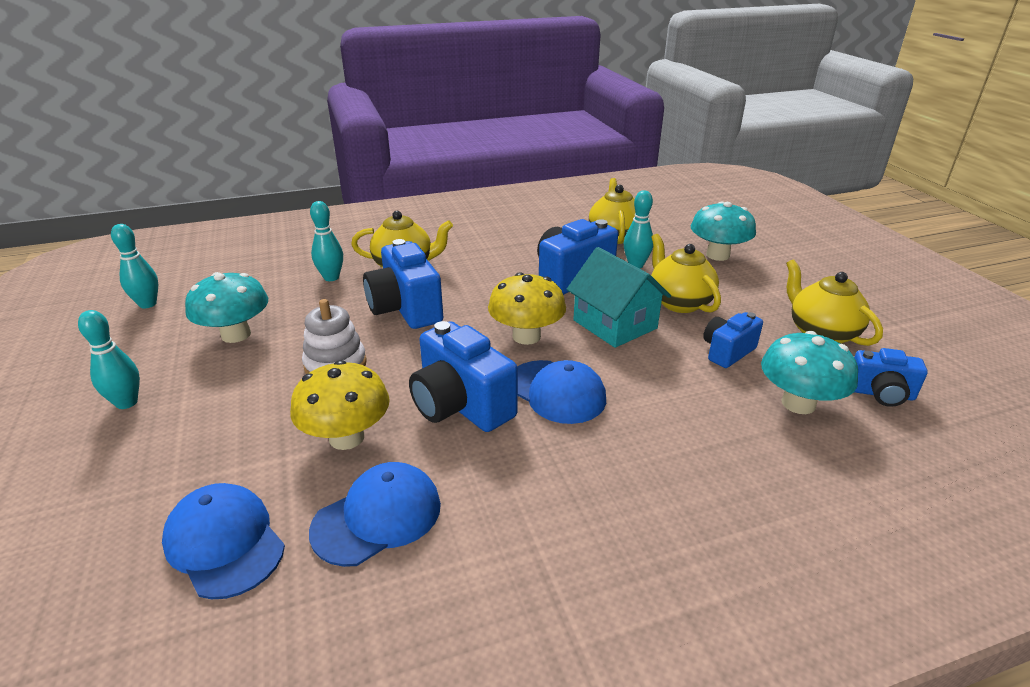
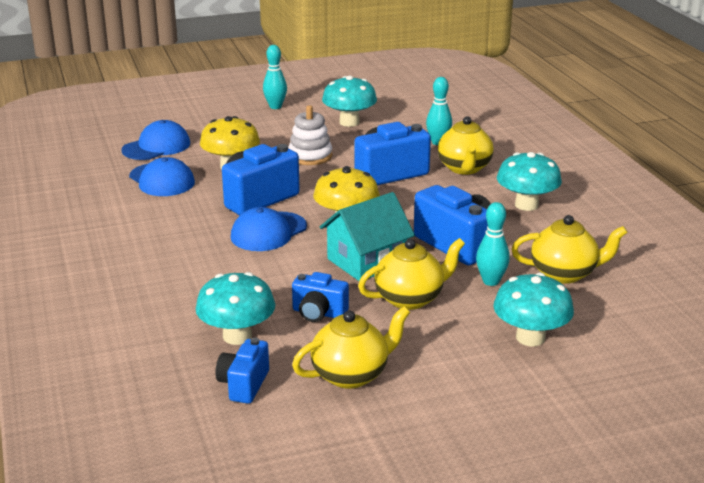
camera: 90 degrees right, 5 degrees down
(147, 304) = (389, 91): turquoise bowling pin -> none
(491, 242) = (526, 205): none -> turquoise mushroom
(727, 352) = (318, 313): blue camera -> blue camera turned 150 degrees clockwise

